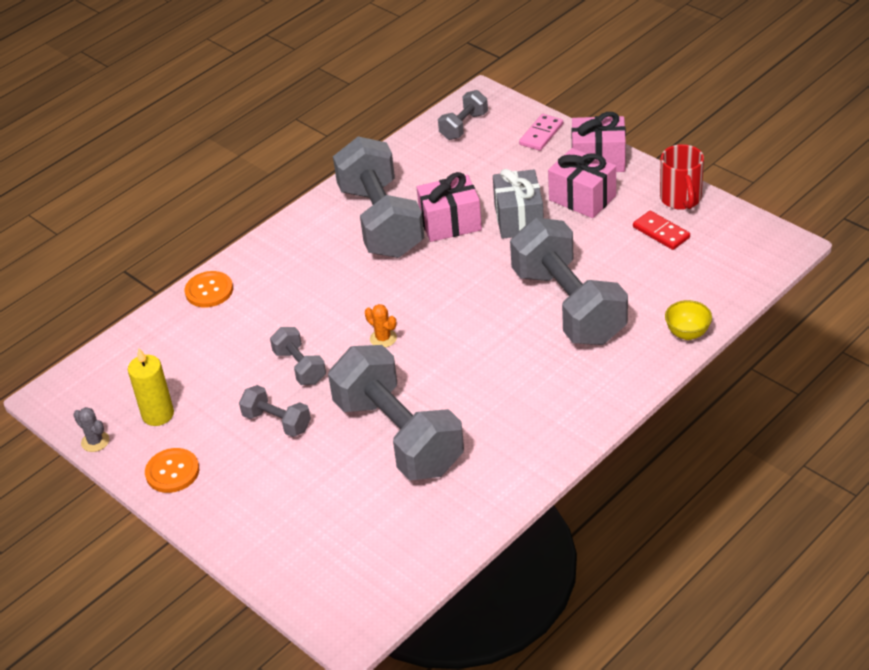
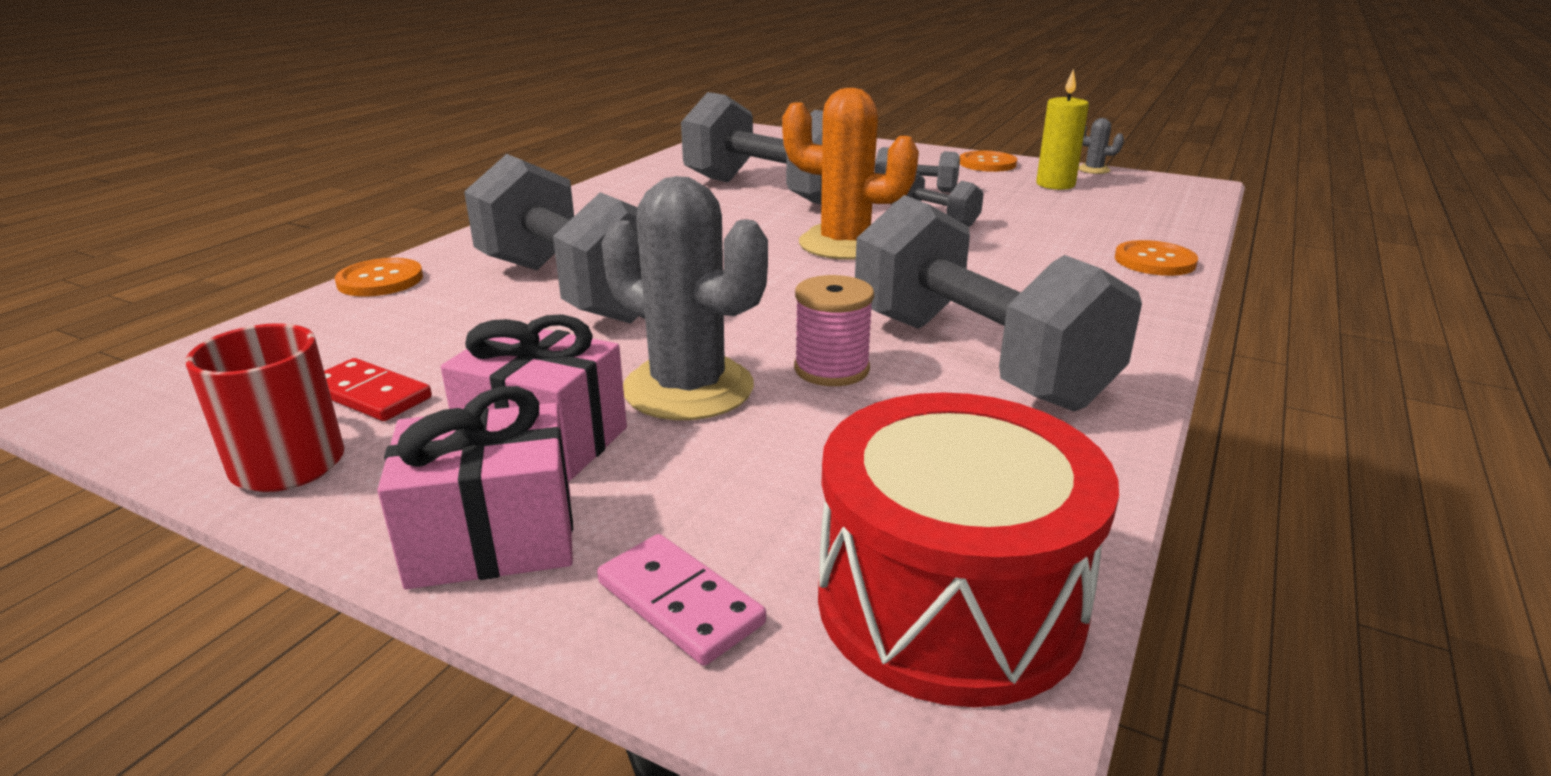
camera: 160 degrees right, 15 degrees down
(383, 338) = (844, 244): orange cactus -> orange cactus, size x2.33
(450, 223) = (831, 369): pink gift -> pink spool
(464, 126) = (949, 602): grey dumbbell -> red drum
(519, 219) = (688, 388): grey gift -> grey cactus
(541, 134) = (680, 603): pink domino -> pink domino turned 60 degrees counterclockwise
(687, 333) = (380, 280): yellow bowl -> orange button

